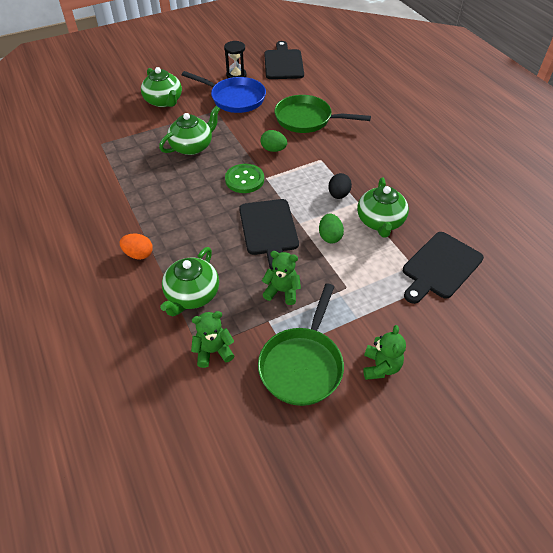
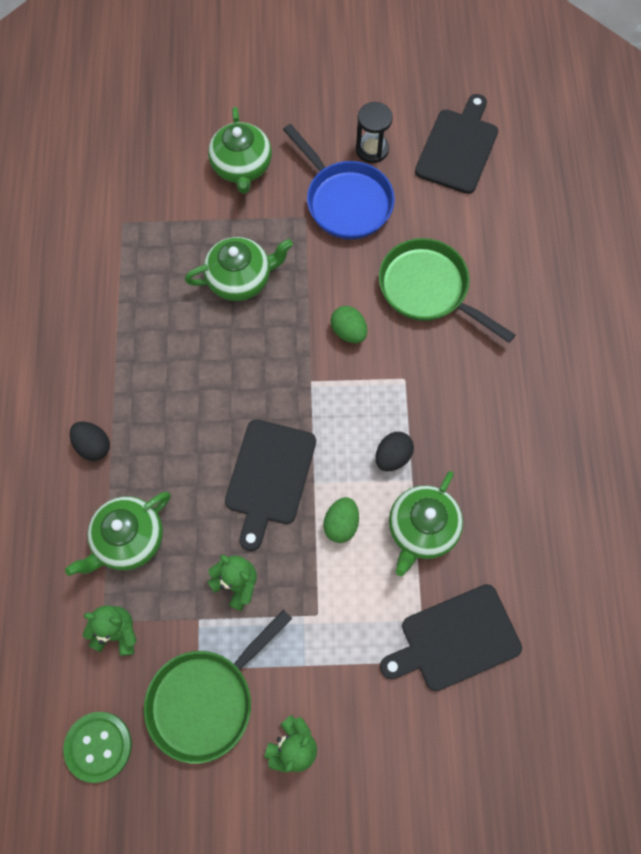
camera: 25 degrees right, 20 degrees up
(138, 254) = (93, 445): orange egg -> black egg
(244, 180) = (281, 373): green button -> green button (98, 746)

